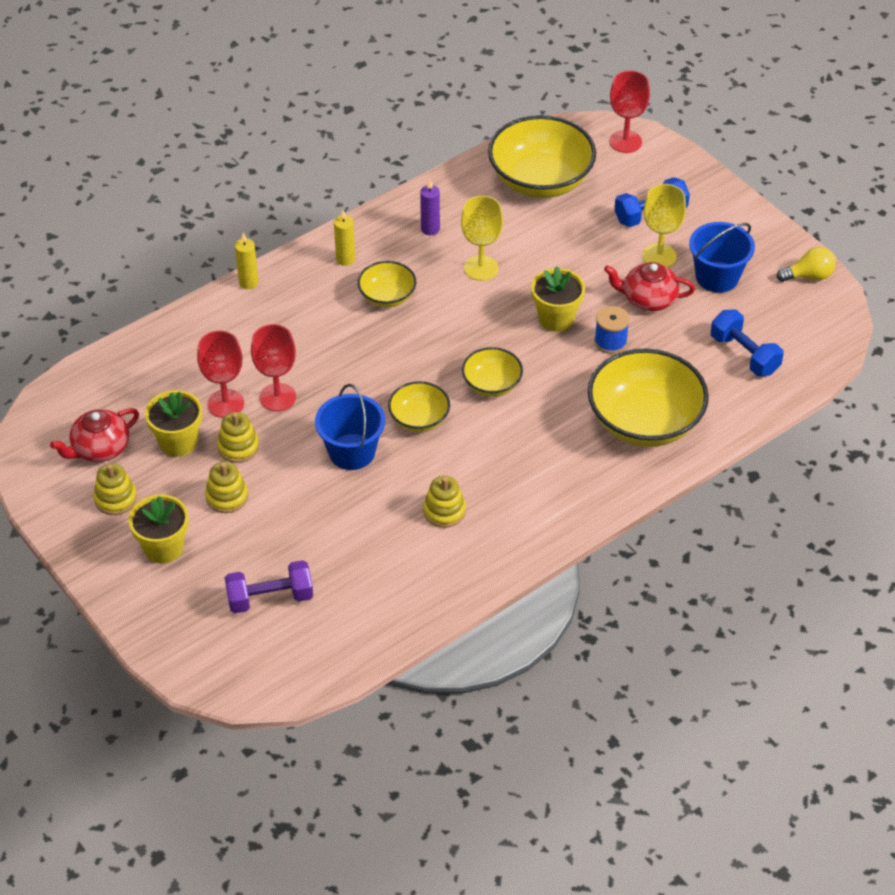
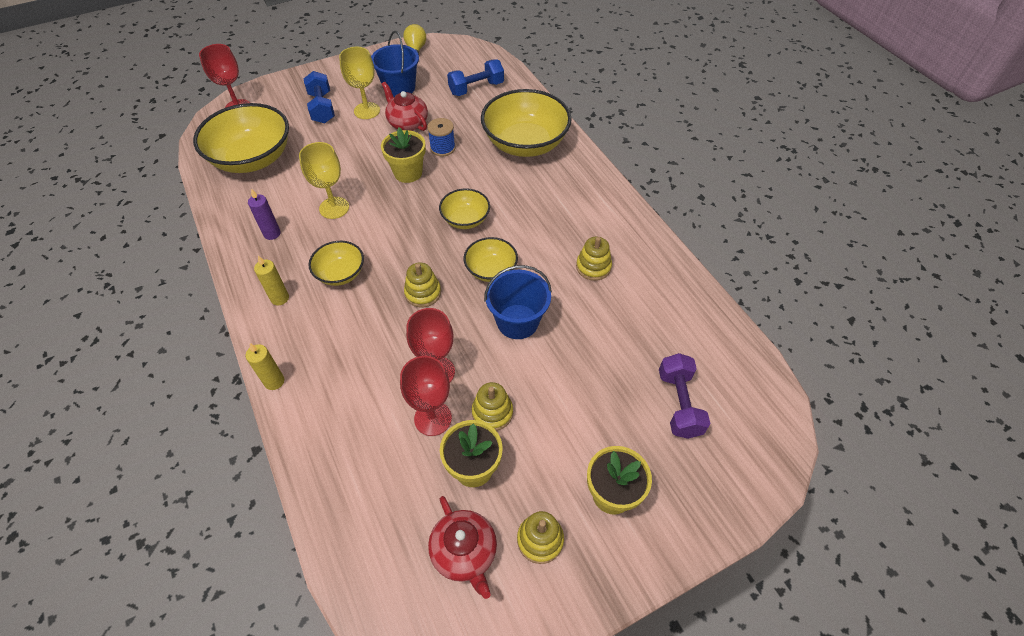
camera: 80 degrees left, 5 degrees up
(227, 497) = (554, 429): yellow stacking toy -> yellow stacking toy (423, 293)
(648, 299) = (407, 123): red teapot -> red teapot turned 120 degrees clockwise

